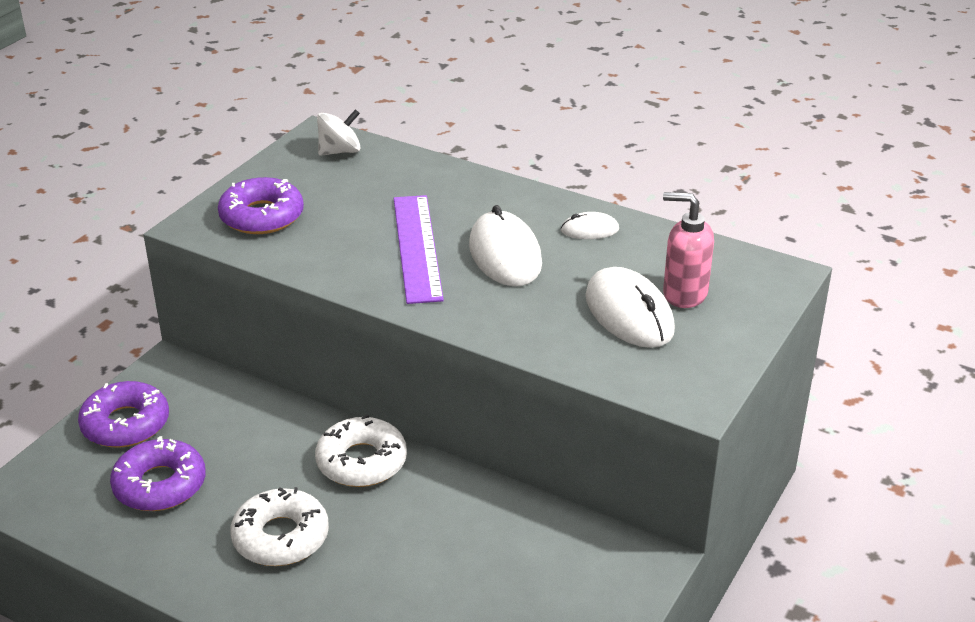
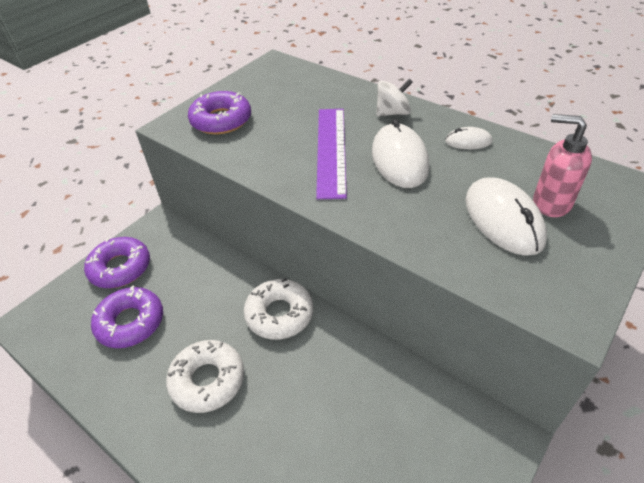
camera: 10 degrees right, 10 degrees up
(340, 151) = (286, 74): white spinning top -> white spinning top (393, 113)

